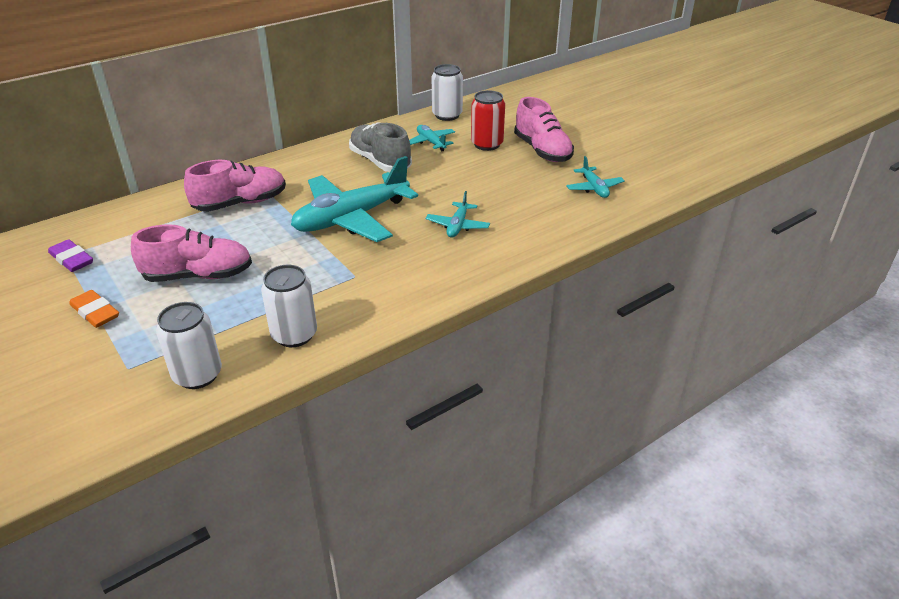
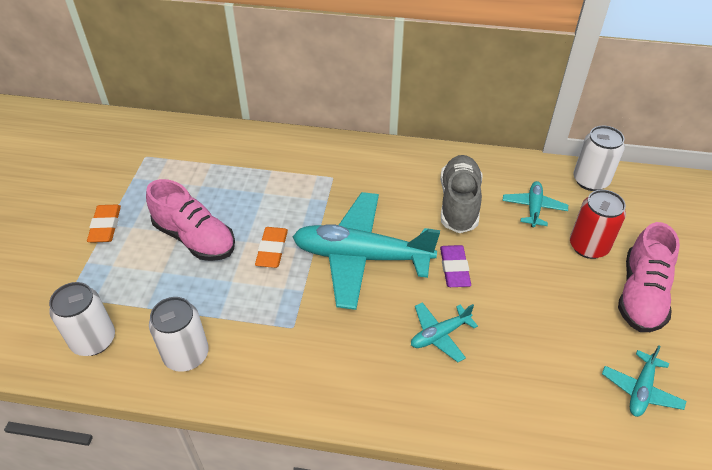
camera: 45 degrees right, 10 degrees up
(72, 259) = (145, 163): purple eraser -> purple eraser (454, 269)
(240, 203) = (300, 179): pink shoe -> none
(277, 249) = (272, 250): none -> orange eraser

